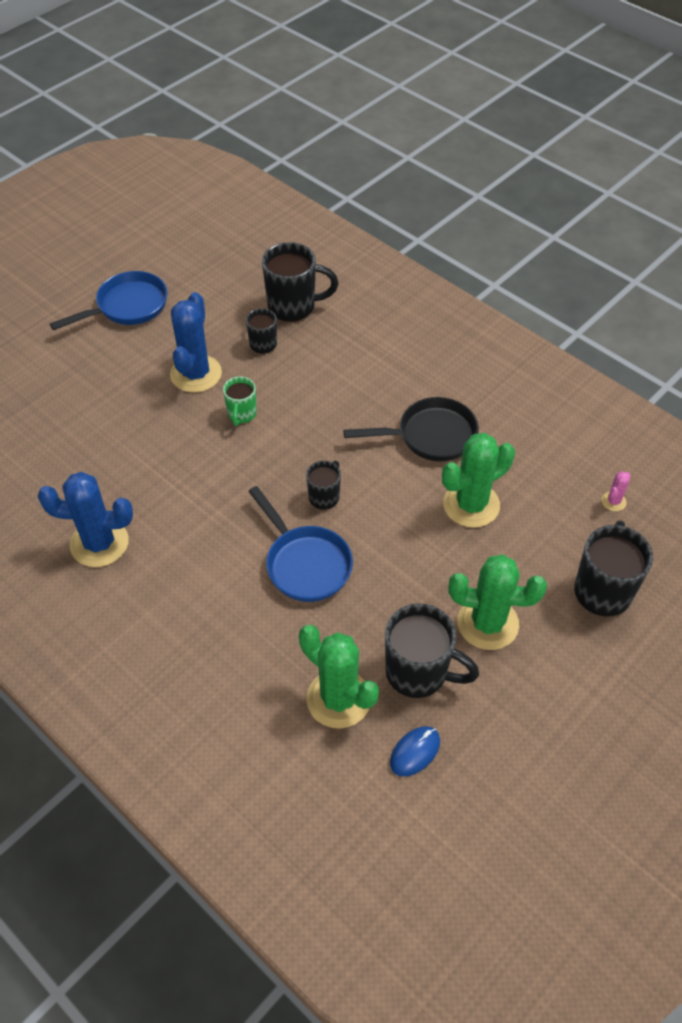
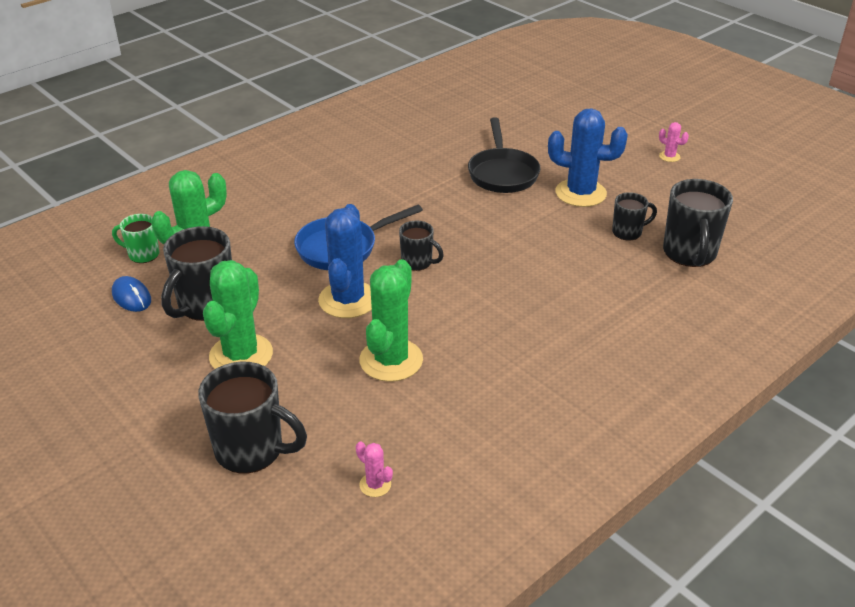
camera: 95 degrees right, 15 degrees down
(99, 543) = (388, 150): blue cactus -> blue cactus (348, 300)
(127, 306) = (669, 156): blue pan -> pink cactus
(241, 414) = (527, 218): green mug -> green mug (143, 254)
(430, 436) = (493, 339): black pan -> black pan (502, 173)
(471, 505) = (391, 360): green cactus -> green cactus turned 45 degrees clockwise

